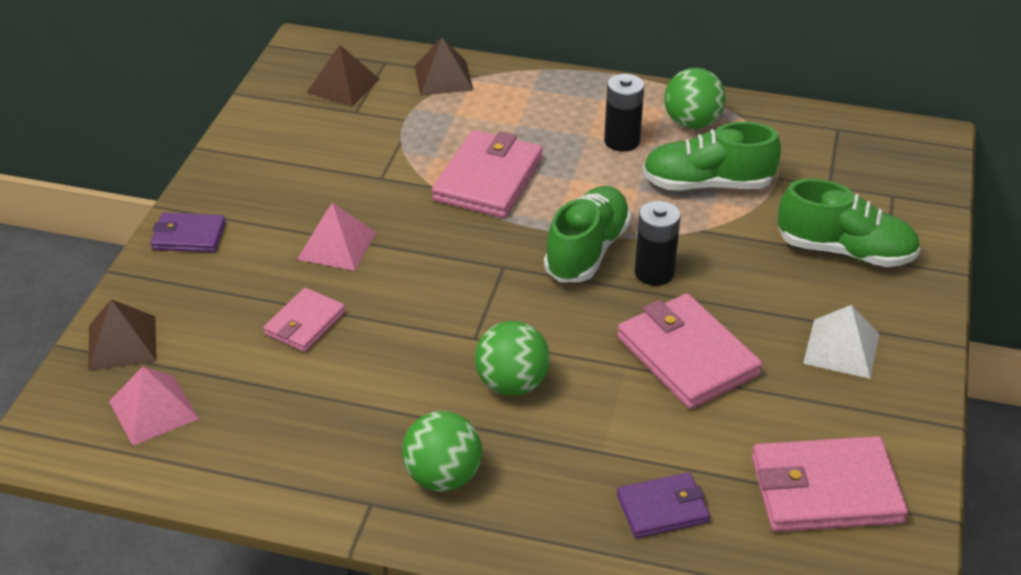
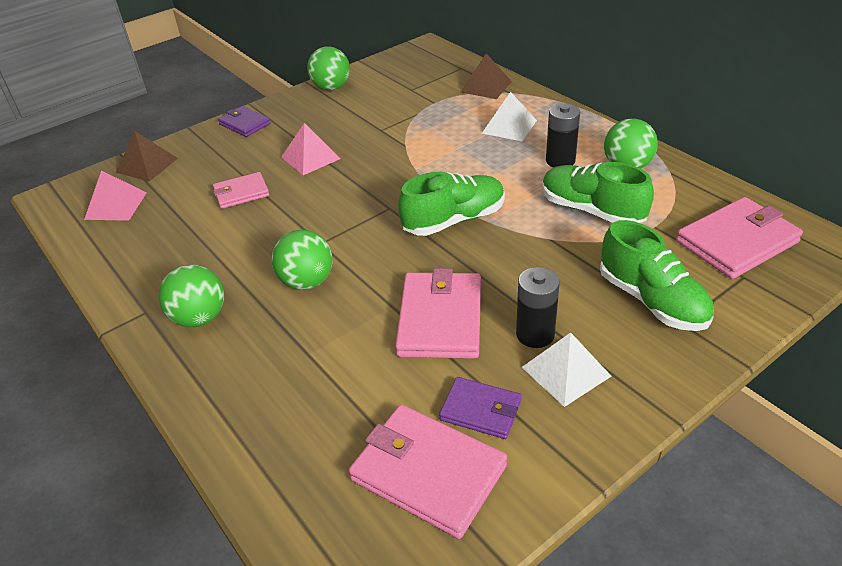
camera: 40 degrees right, 0 degrees up
(246, 144) = (331, 88): none -> green ball
(343, 85) = (421, 73): brown pyramid -> none
(488, 179) = (443, 153): pink wallet -> pink wallet (737, 242)
(526, 120) = (509, 126): none -> white pyramid
(654, 273) = (483, 253): black battery -> black battery (535, 334)
(662, 508) = (298, 415): purple wallet -> purple wallet (481, 410)

